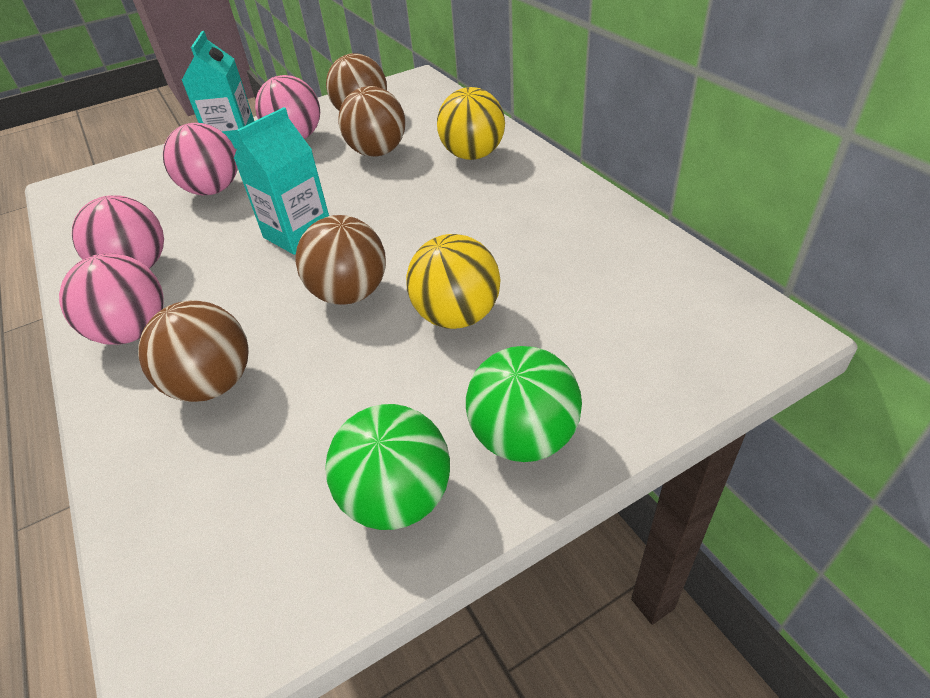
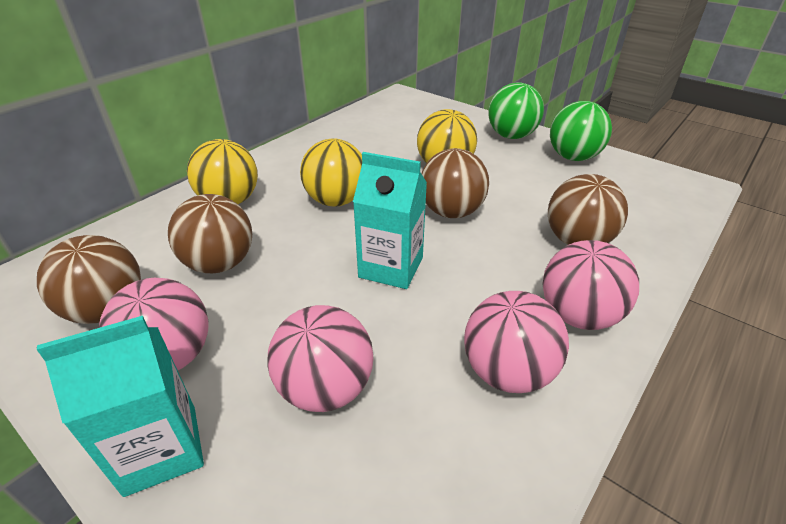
camera: 115 degrees left, 5 degrees down
(432, 215) = (336, 201): none -> yellow ball

